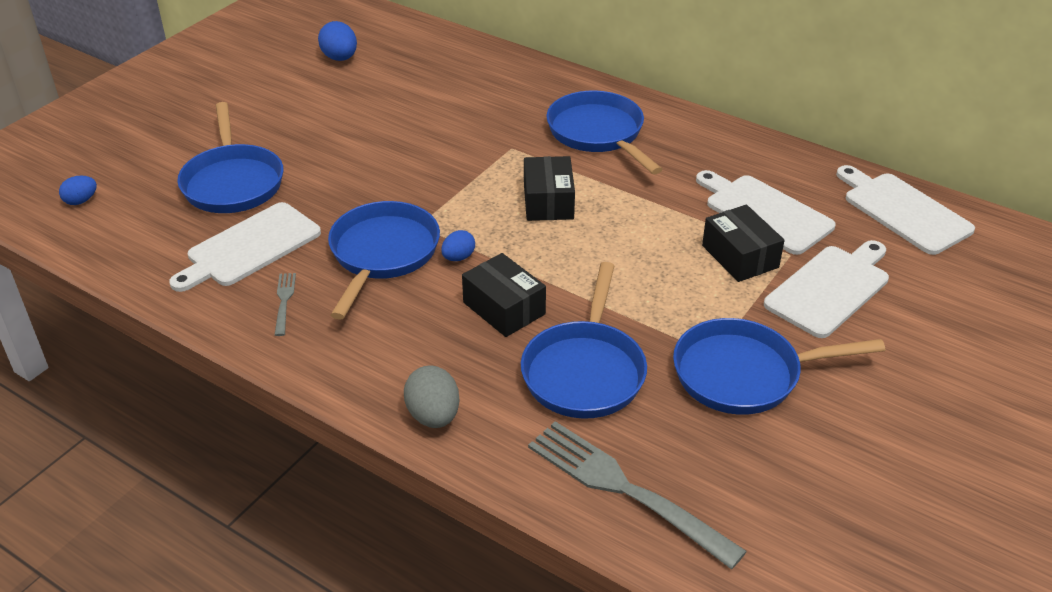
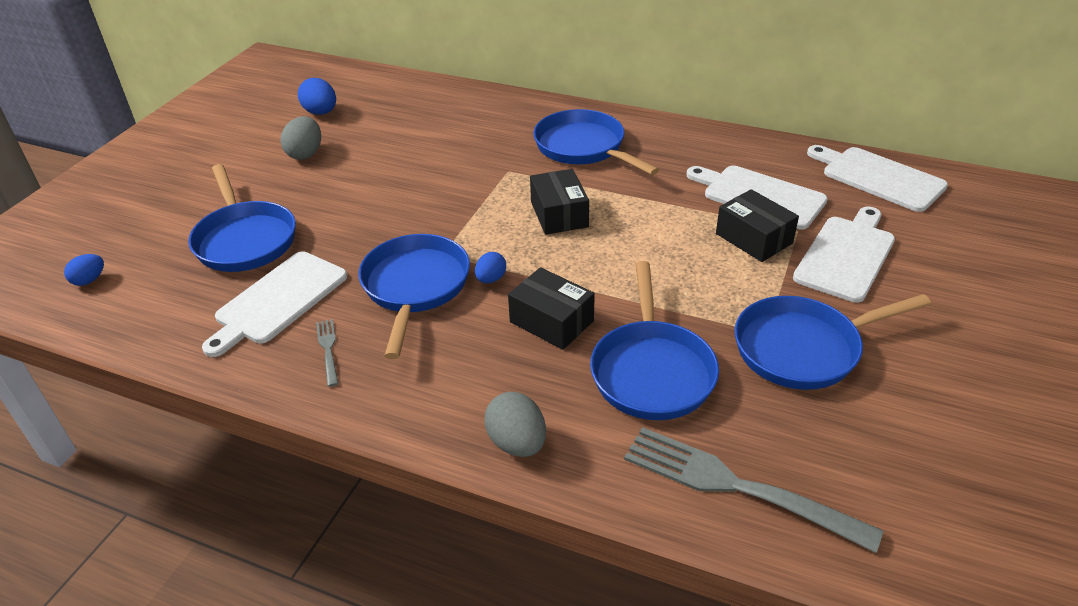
camera: 10 degrees left, 0 degrees up
(313, 101) = (305, 154): none -> grey egg

